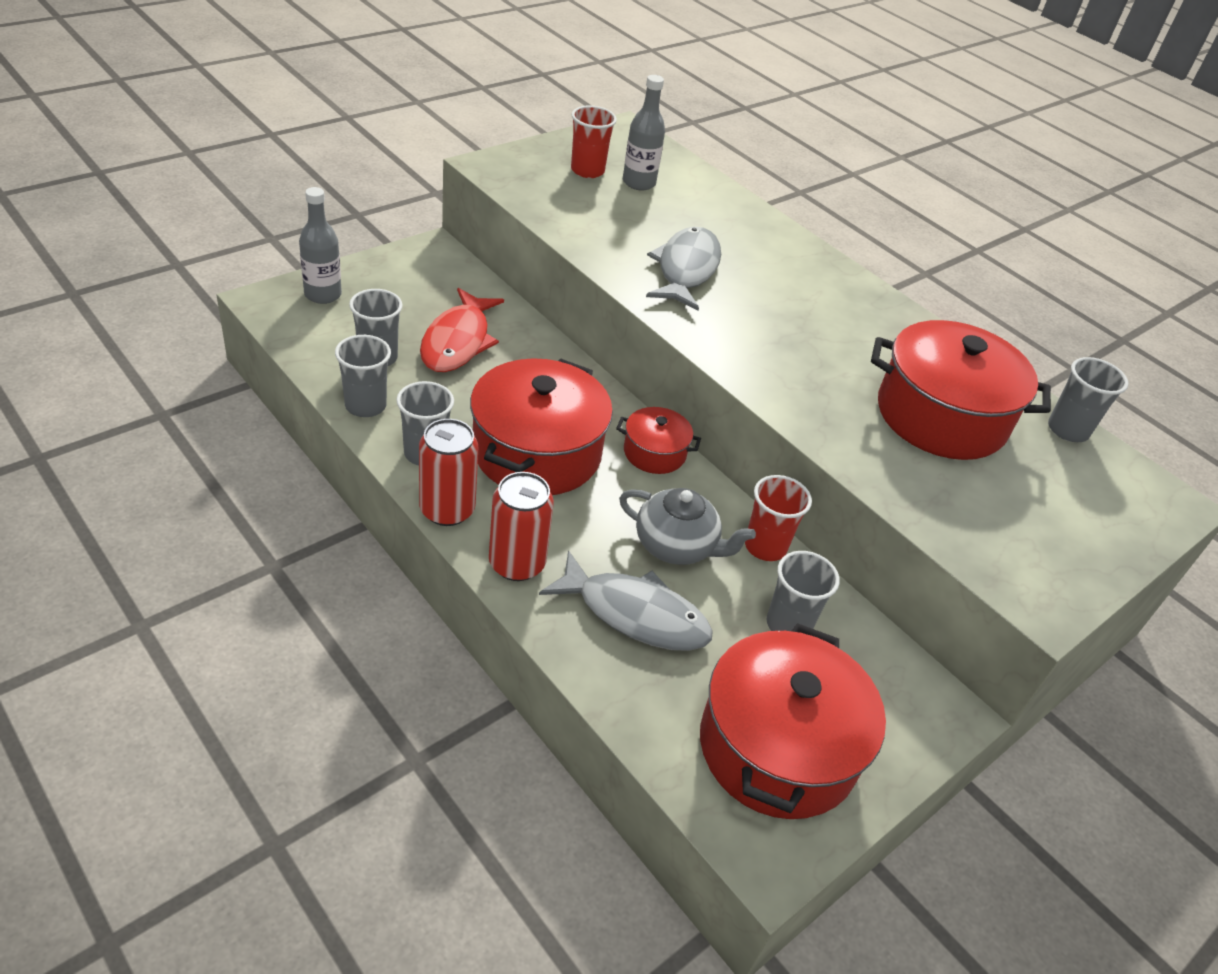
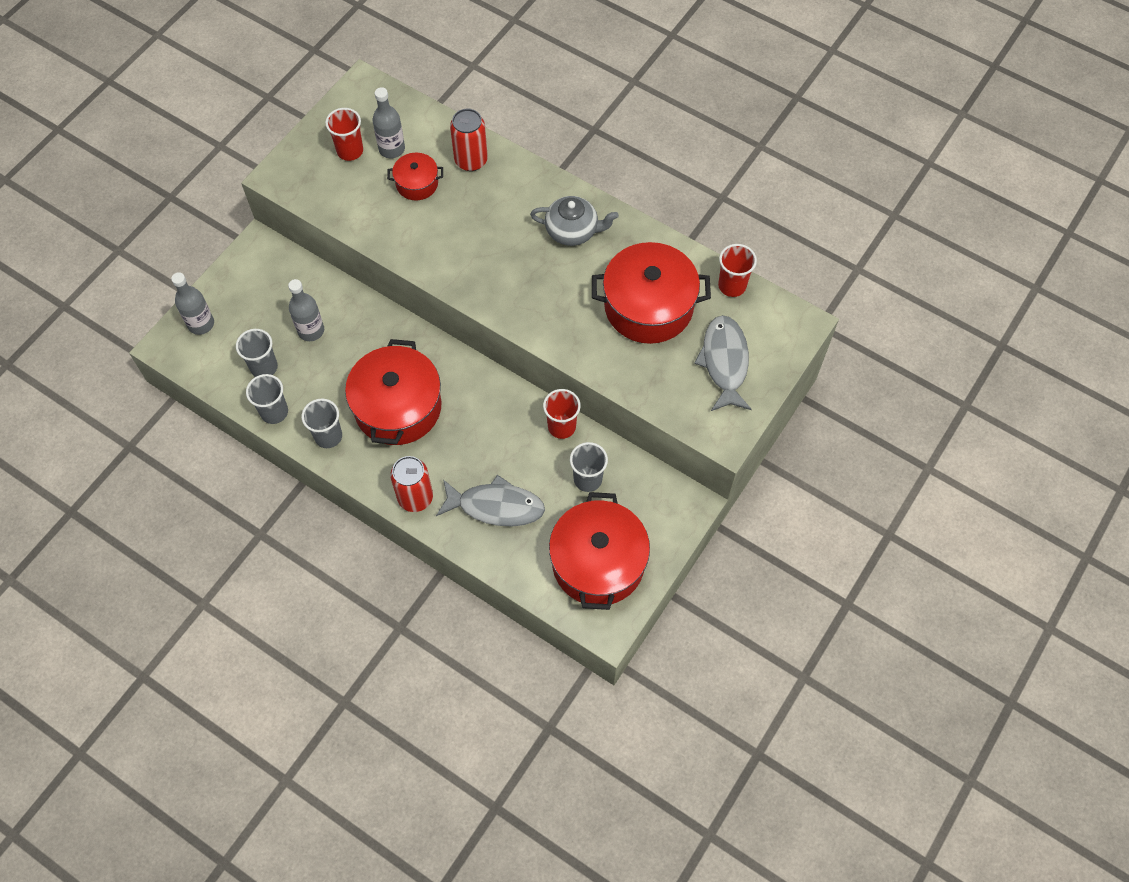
camera: 10 degrees left, 20 degrees up
(447, 510) = (359, 474): red can -> red can (471, 160)
(458, 341) = (311, 330): red fish -> grey bottle
(654, 453) = (473, 378): red pot -> red pot (417, 184)
(676, 546) = (507, 447): grey teapot -> grey teapot (573, 231)
(686, 270) = (451, 232): grey fish -> grey fish (724, 362)
(1067, 430) = (732, 286): grey cup -> red cup

